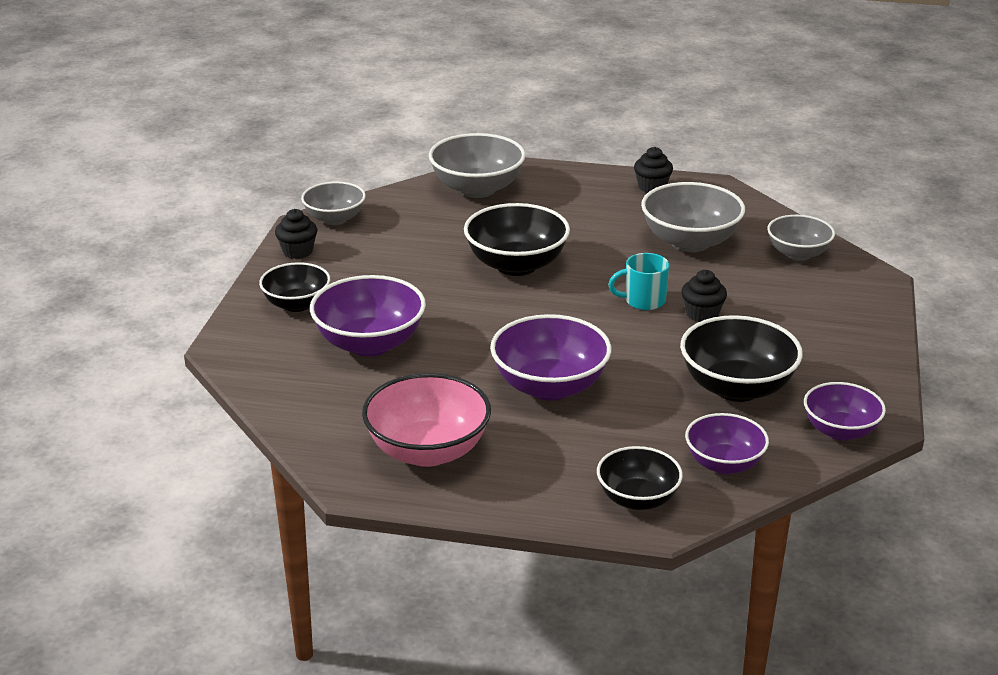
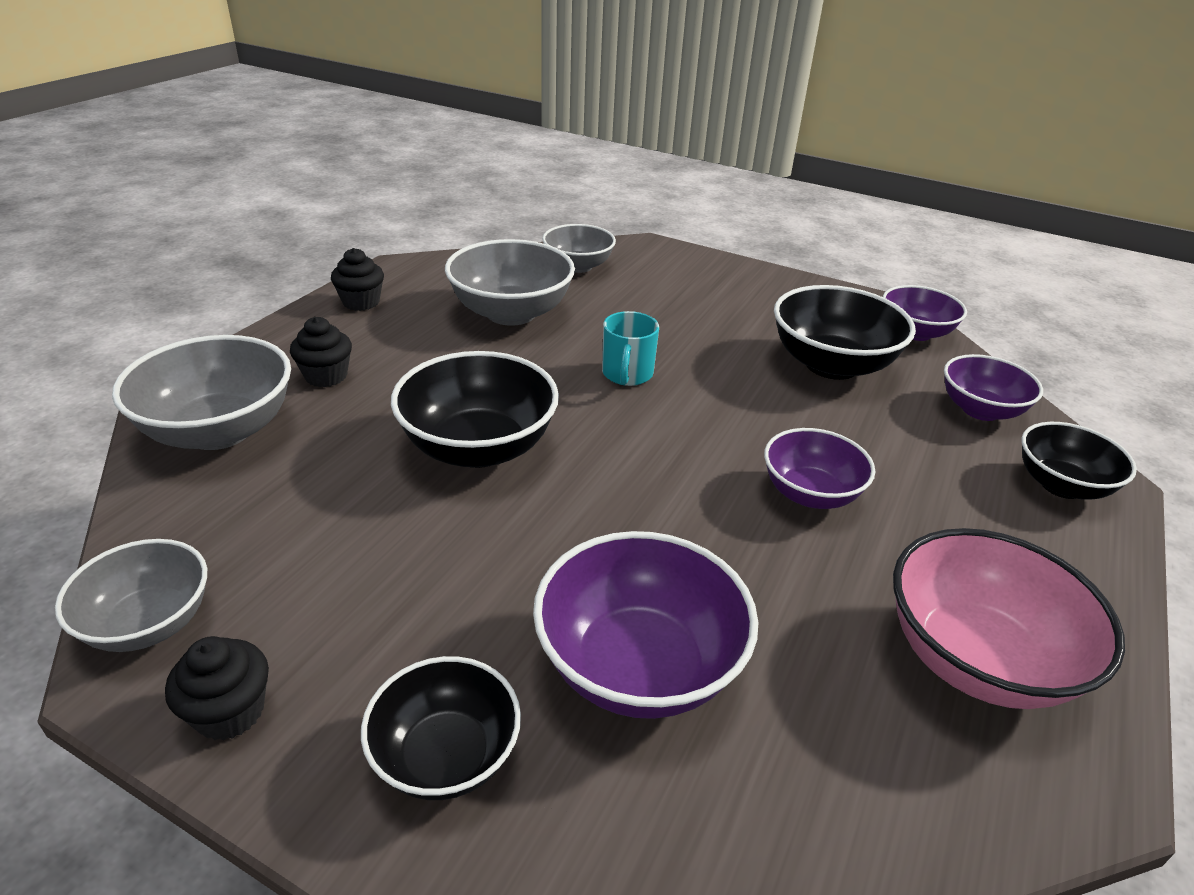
camera: 75 degrees left, 5 degrees up
(550, 387) = (810, 493): purple bowl -> purple bowl, size x0.64
(702, 314) = (674, 346): black cupcake -> black cupcake (326, 376)

